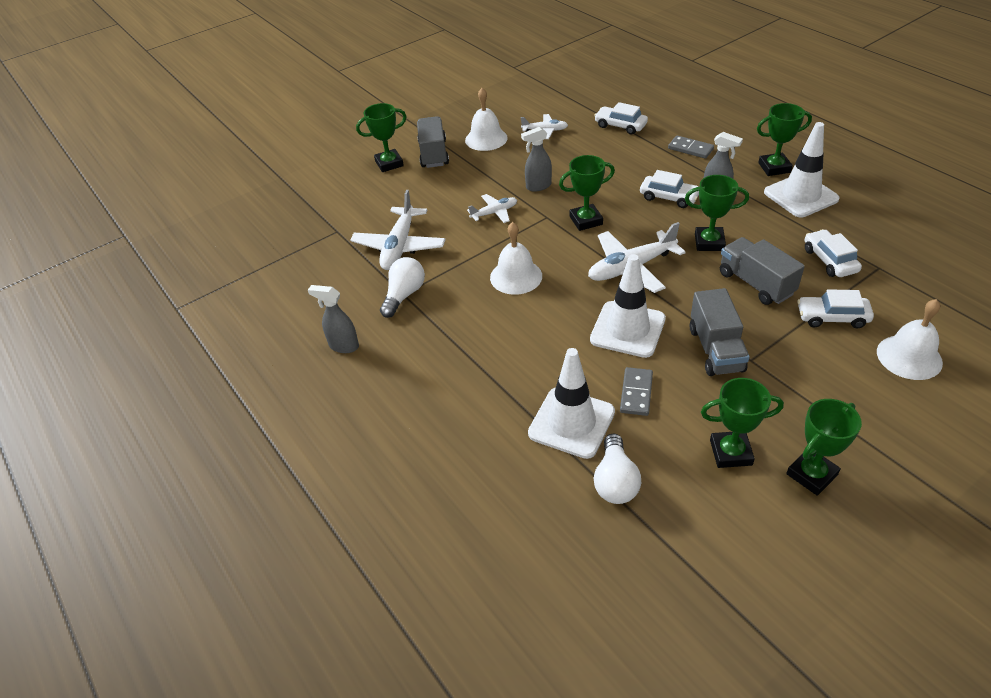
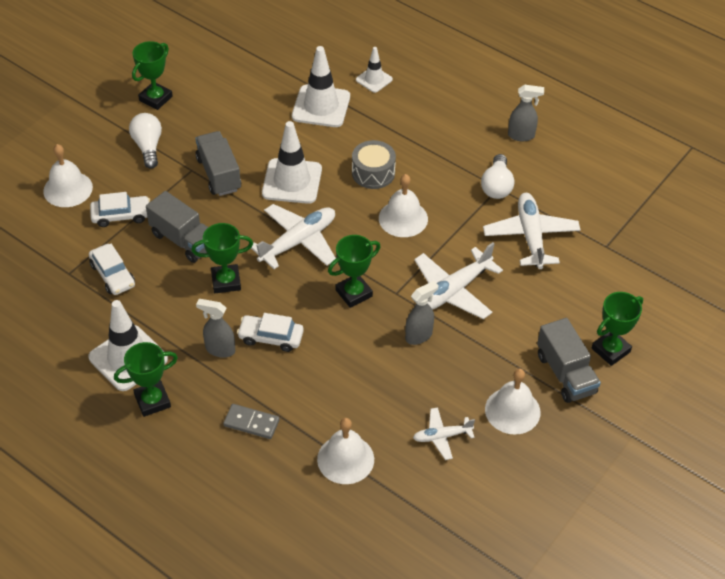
camera: 160 degrees right, 5 degrees up
(487, 454) = (374, 80): none -> white traffic cone
(494, 213) = (453, 291): white plane -> white plane, size x1.78
(531, 326) = (373, 173): none -> grey drum
(615, 481) = (284, 77): white light bulb -> white light bulb (148, 147)
(620, 126) = (345, 459): white car -> white bell
(636, 393) = (278, 133): grey domino -> none
(730, 452) = (208, 104): green trophy -> none

